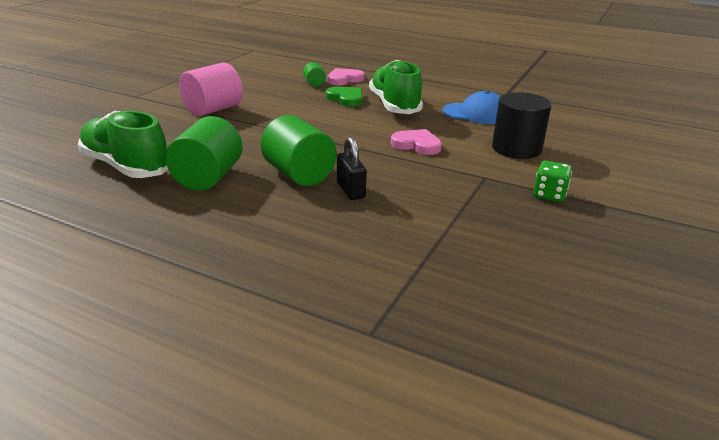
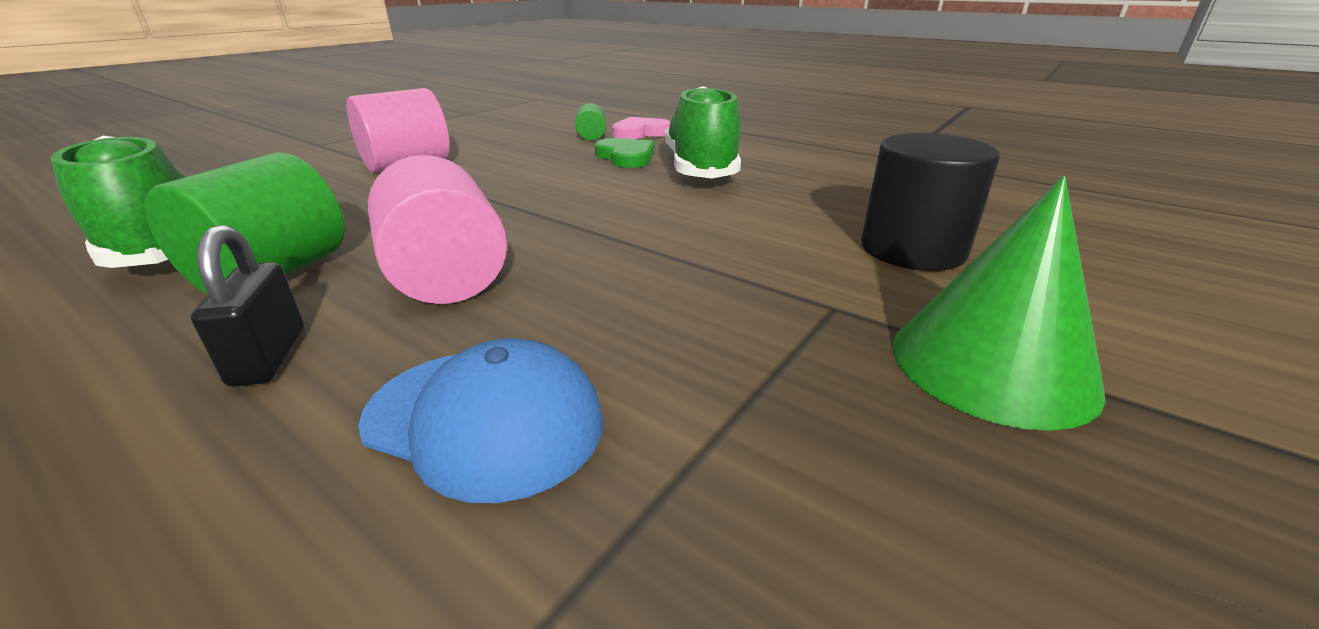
camera: 10 degrees right, 0 degrees up
(299, 174) = (447, 278): green cylinder -> pink cylinder
(350, 190) = (524, 320): black padlock -> black padlock (269, 357)
(417, 145) = (711, 233): pink heart -> none
(476, 114) = (839, 185): blue cap -> blue cap (485, 419)
(549, 195) = (992, 364): green dice -> green cone

